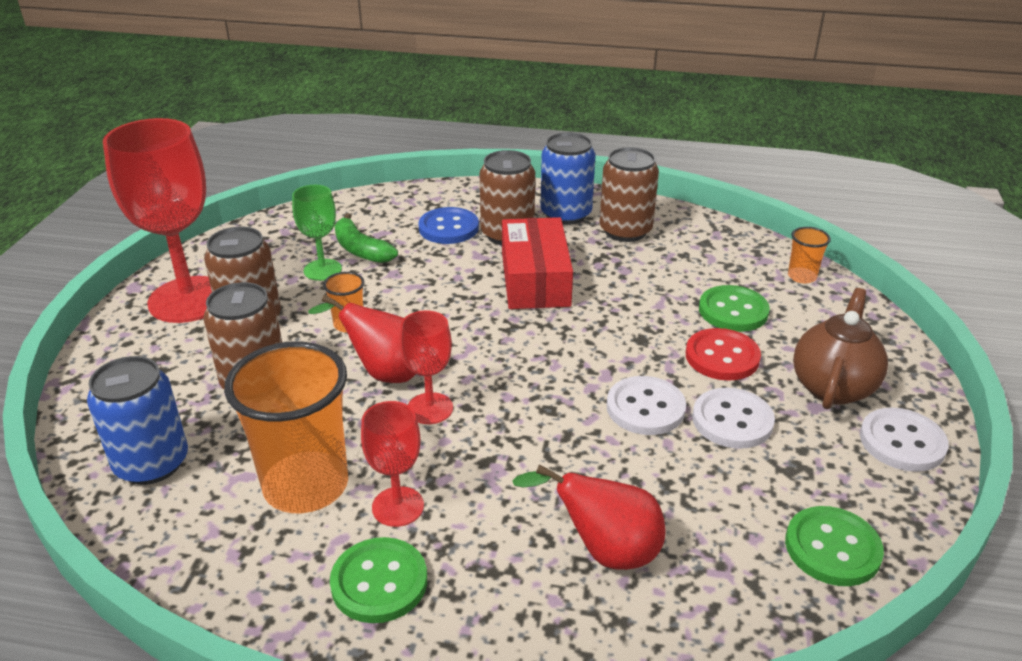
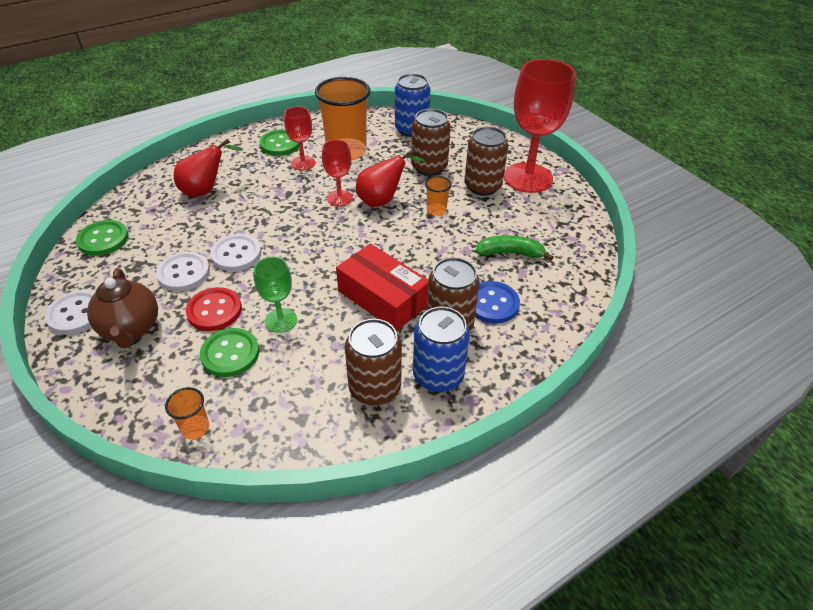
camera: 135 degrees right, 10 degrees up
(322, 270) = (504, 228): green goblet -> green goblet (281, 320)

